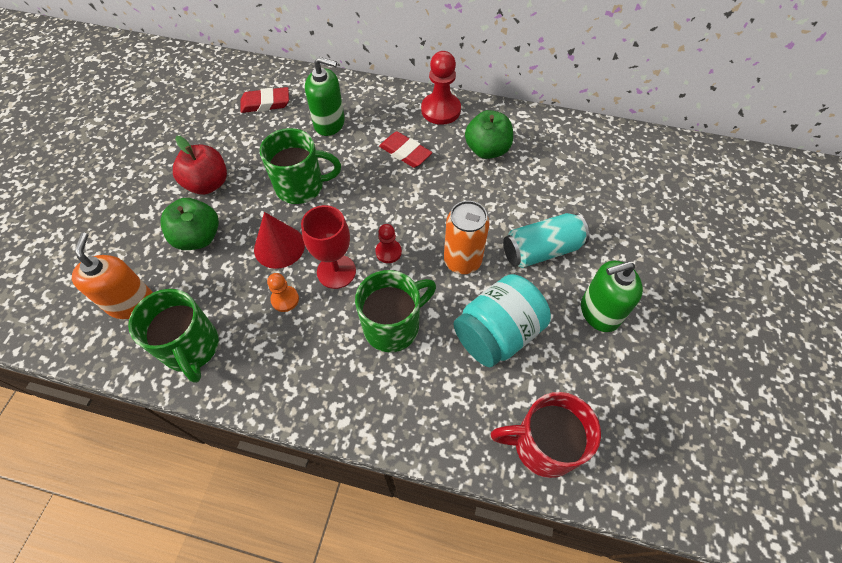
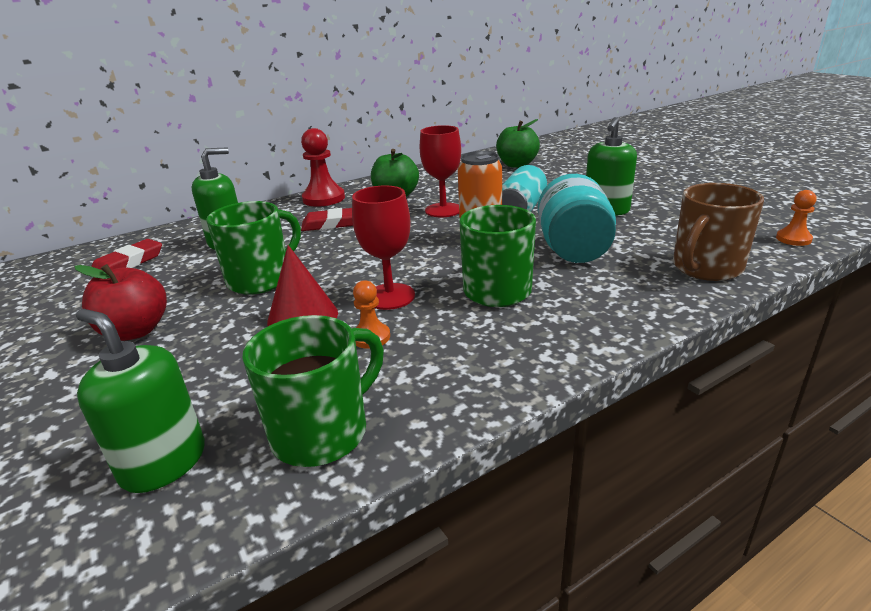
camera: 45 degrees left, 30 degrees down
(131, 303) = (164, 463): orange soap dispenser -> green soap dispenser
(191, 348) = (323, 432): green mug -> green mug turned 60 degrees counterclockwise
(198, 237) = (186, 365): green apple -> green apple (517, 165)
(388, 252) = (415, 265): red pawn -> none
(491, 200) = (443, 210): none -> red goblet
(543, 445) = (706, 268): red mug -> brown mug
(669, 492) = (793, 239): none -> orange pawn

